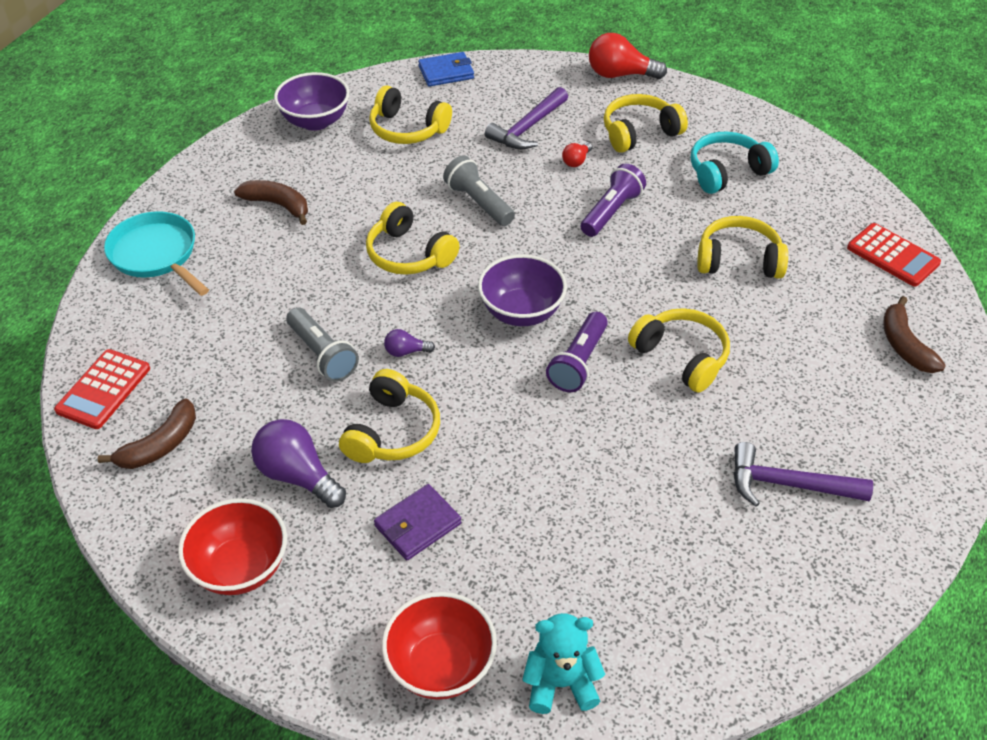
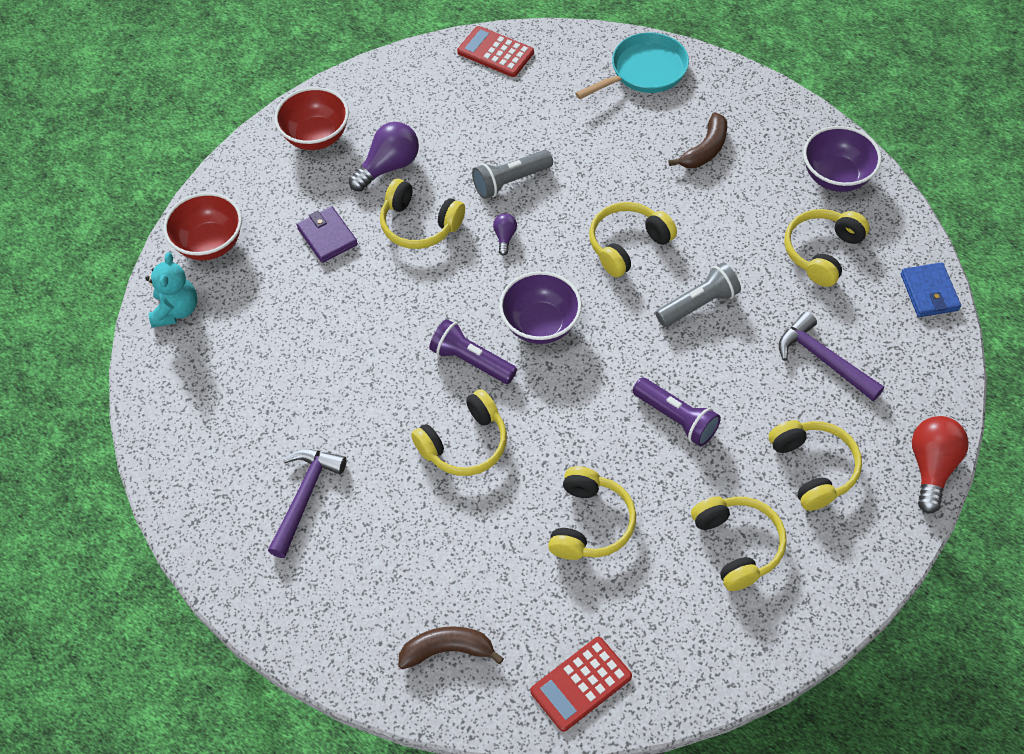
camera: 100 degrees right, 10 degrees up
(160, 445) = (434, 88): brown banana -> none
(576, 161) = (763, 398): red light bulb -> none
(727, 172) = (738, 545): turquoise headphones -> yellow headphones

